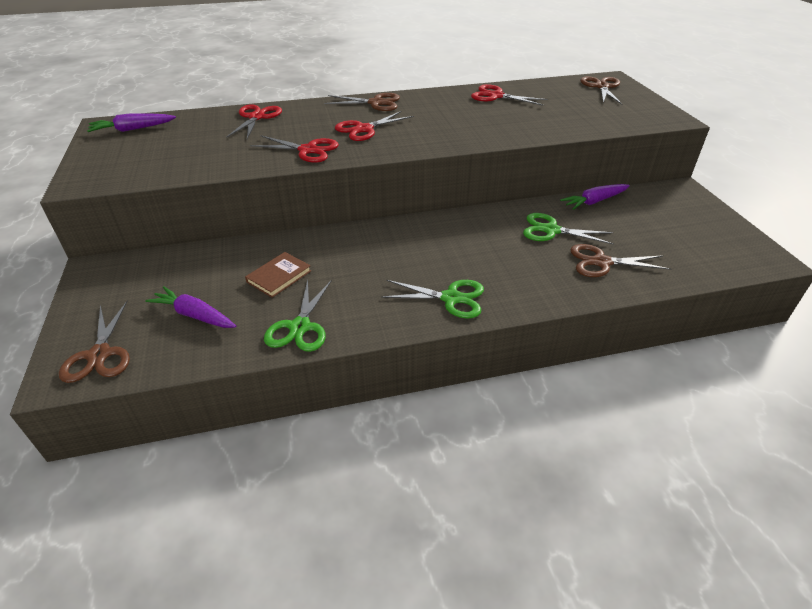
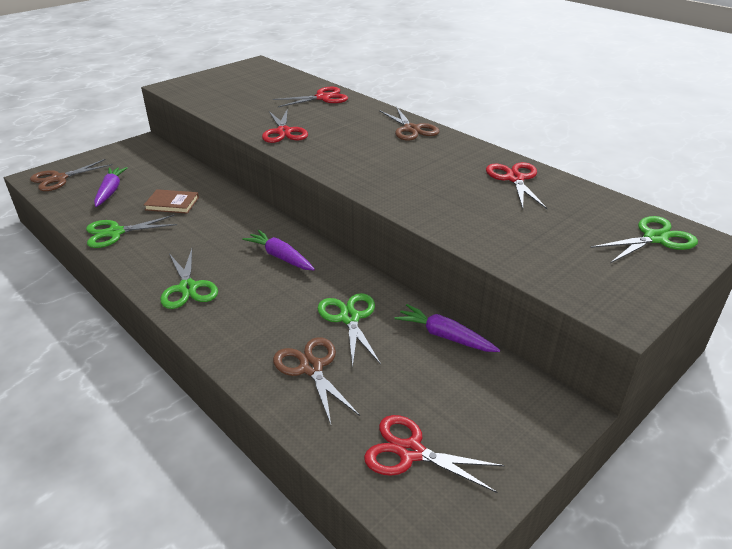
camera: 60 degrees right, 5 degrees down
(132, 129) = (258, 72): purple carrot -> purple carrot (280, 257)
(364, 129) = (348, 140): red scissors -> red scissors (410, 452)
(602, 87) = (655, 238): brown scissors -> green scissors

